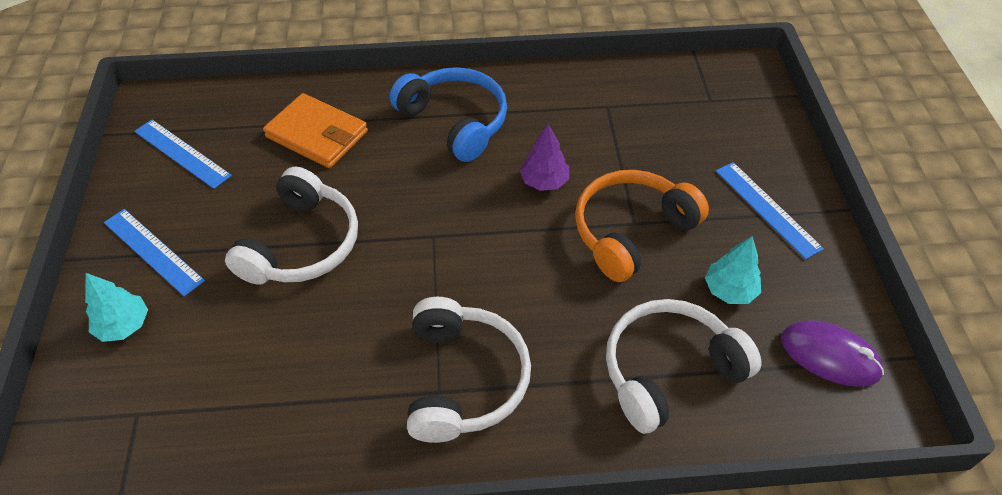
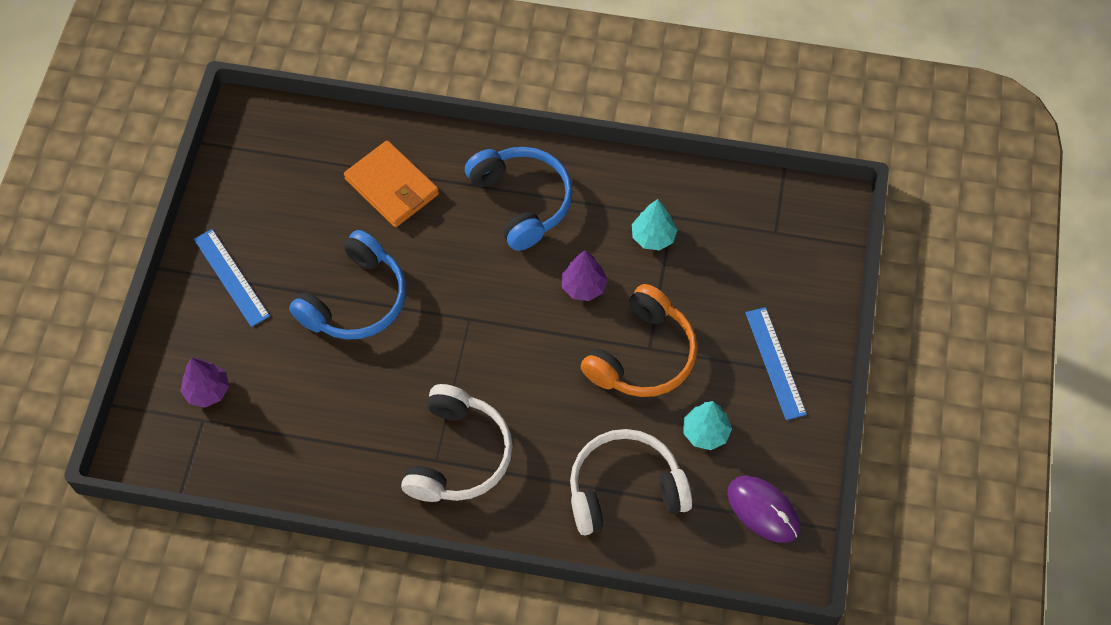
camera: 15 degrees right, 10 degrees up
(124, 325) = (200, 342): turquoise tree -> turquoise tree (653, 237)
(139, 378) = (207, 390): none -> purple tree
(182, 153) = (268, 180): blue ruler -> none
(302, 244) = (356, 300): white headphones -> blue headphones
(631, 231) = (643, 355): orange headphones -> orange headphones turned 150 degrees clockwise

